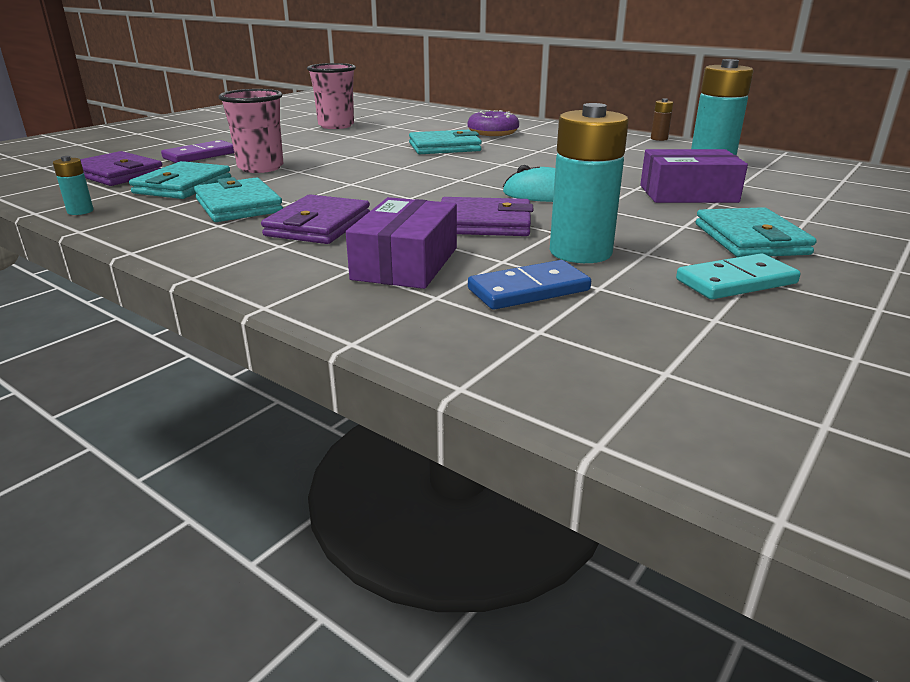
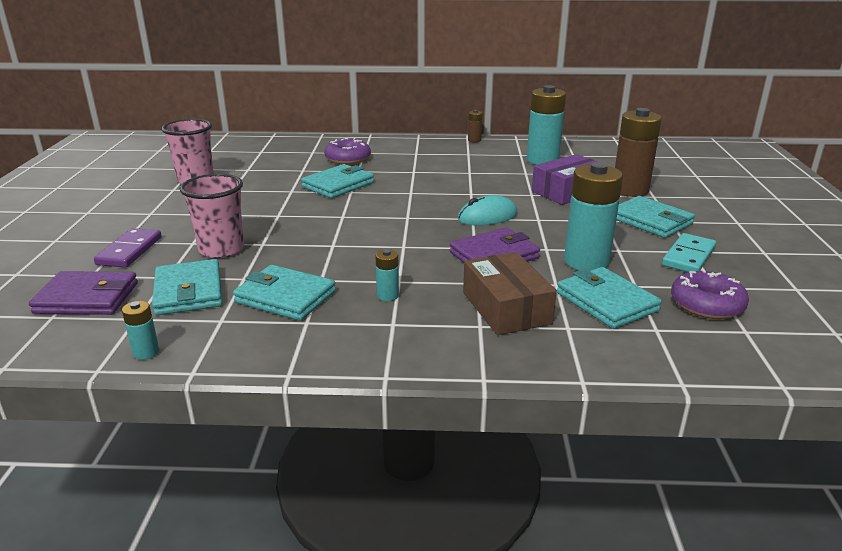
camera: 35 degrees left, 0 degrees up
(318, 225) = (387, 295): purple wallet -> turquoise battery
(406, 263) = (506, 308): purple box -> brown box
(528, 290) = (606, 302): blue domino -> turquoise wallet
(662, 330) = (706, 304): none -> purple donut
(780, 208) = (630, 190): none -> brown battery

